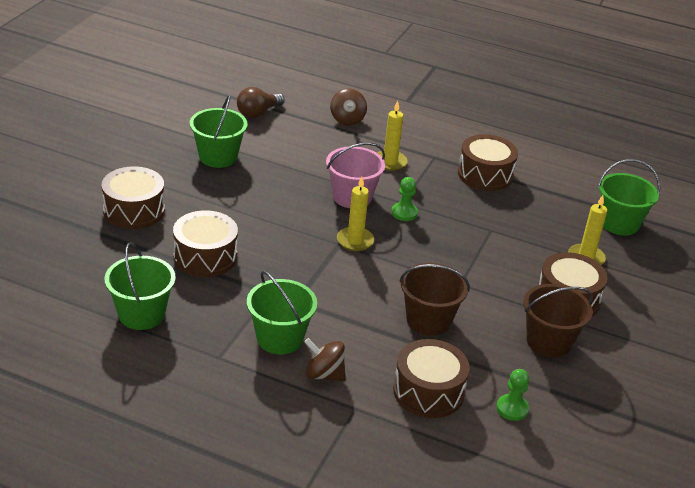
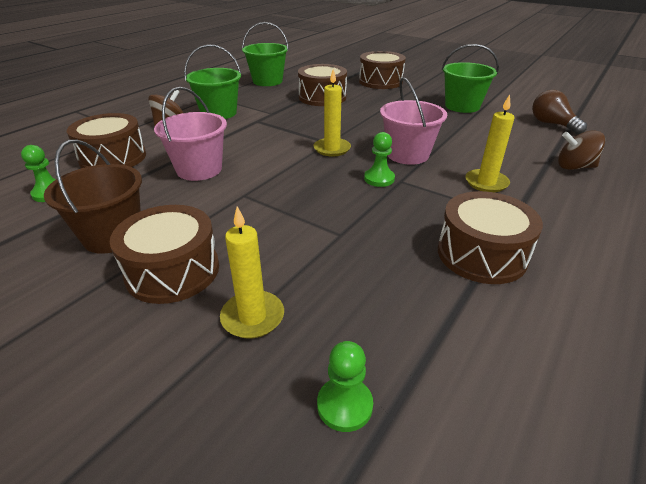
camera: 105 degrees right, 0 degrees up
(428, 320) = (199, 169): brown bucket -> pink bucket
(619, 223) = (344, 405): green bucket -> green pawn

